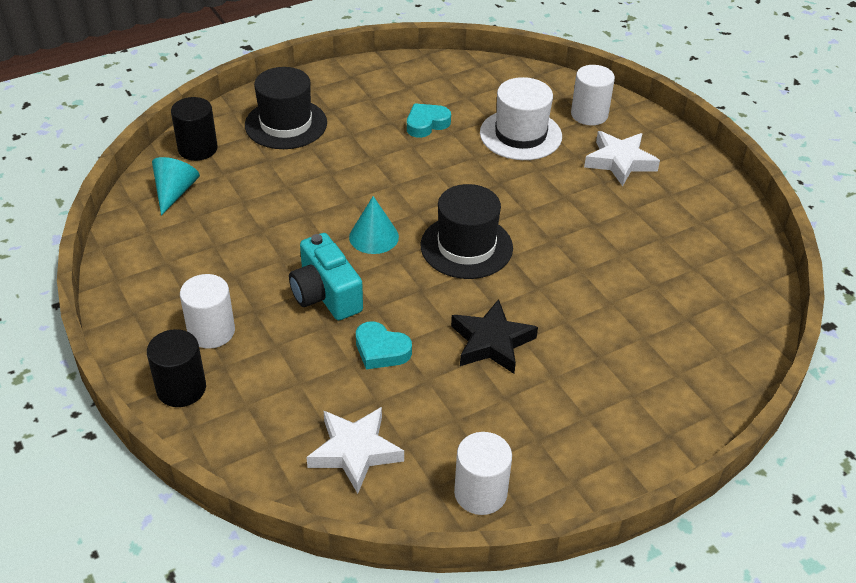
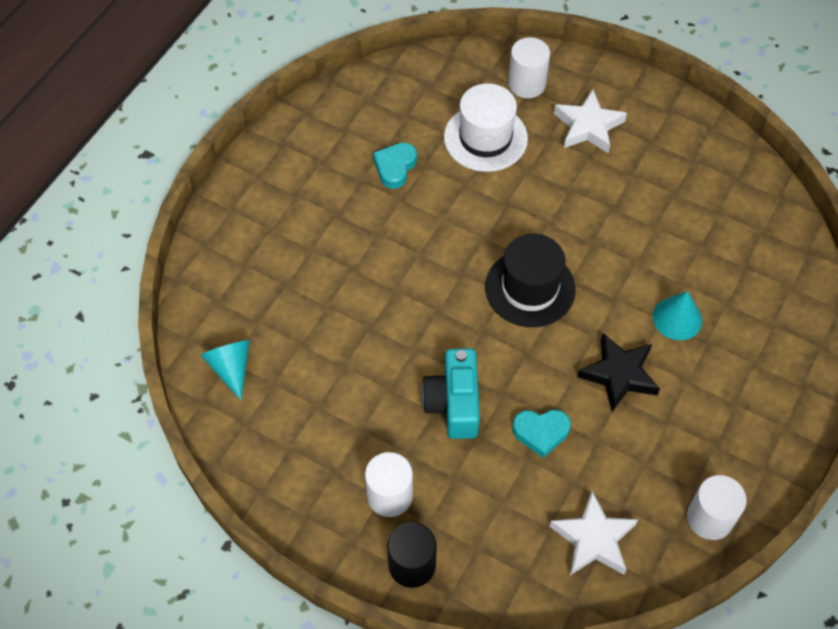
camera: 30 degrees left, 15 degrees up
(197, 149) = (209, 306): black cylinder -> none
(286, 124) = (267, 234): black hat -> none
(325, 295) = (454, 403): turquoise camera -> turquoise camera turned 60 degrees clockwise
(374, 236) = (446, 320): turquoise cone -> turquoise cone (677, 318)

